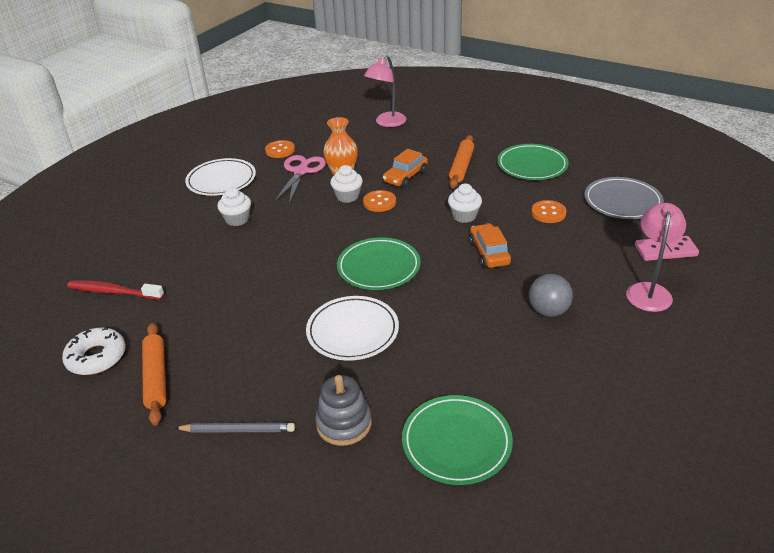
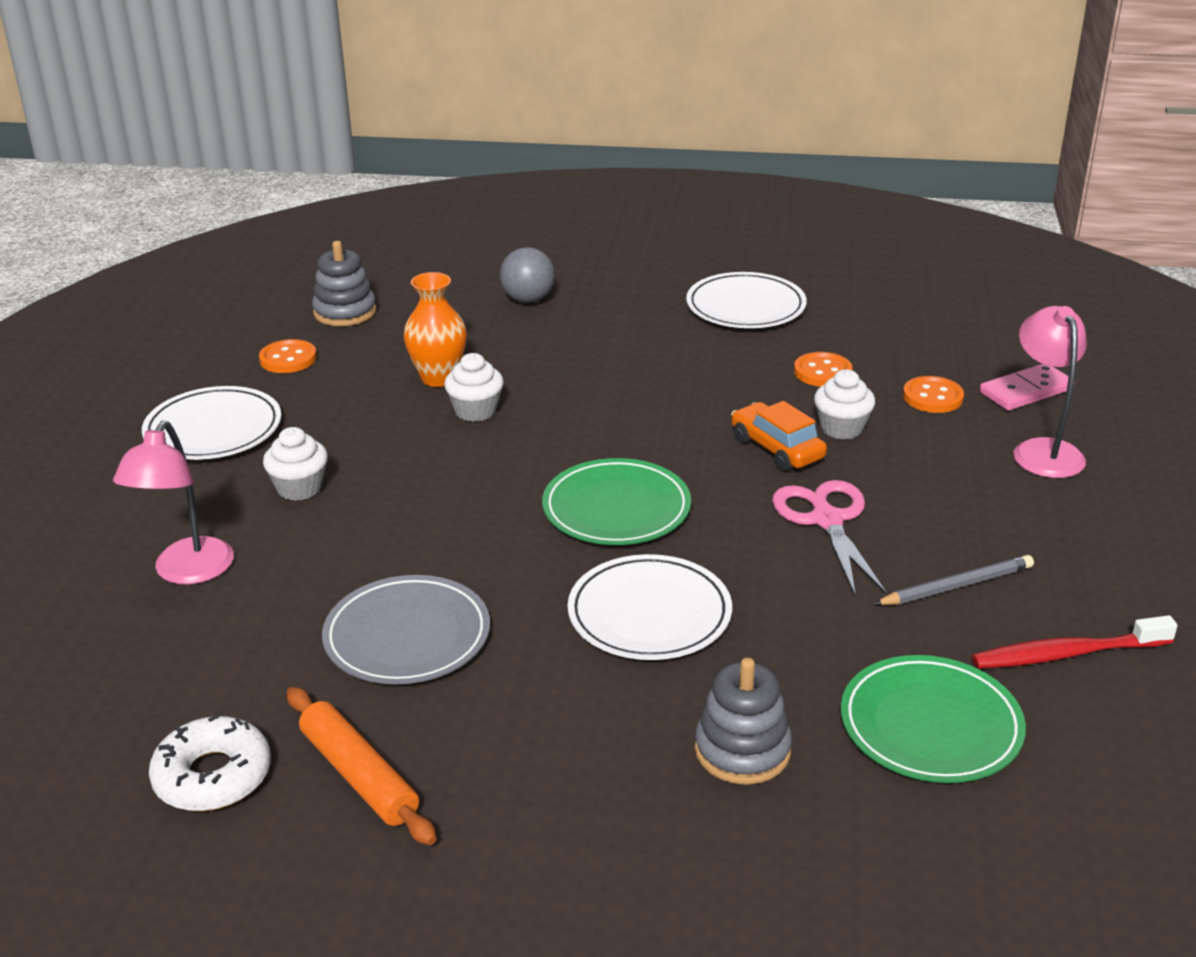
camera: 25 degrees left, 5 degrees down
(114, 292) = (153, 661): red toothbrush -> red toothbrush (1068, 654)
(237, 430) = (575, 812): grey pencil -> grey pencil (956, 586)
(301, 171) = (357, 386): pink scissors -> pink scissors (826, 520)
(323, 130) = (345, 312): none -> grey stacking toy
(379, 202) = (539, 409): orange button -> orange button (932, 397)
(387, 123) = (452, 281): pink lamp -> pink lamp (187, 572)
(405, 176) = (552, 361): orange car -> none
(461, 167) = (634, 328): orange rolling pin -> none
(464, 216) = (696, 402): white cupcake -> white cupcake (841, 428)
(532, 165) = (745, 306): green plate -> white plate
(548, 311) = (925, 511): grey ball -> grey ball (528, 299)
(622, 201) = (918, 335): grey plate -> grey plate (407, 636)

